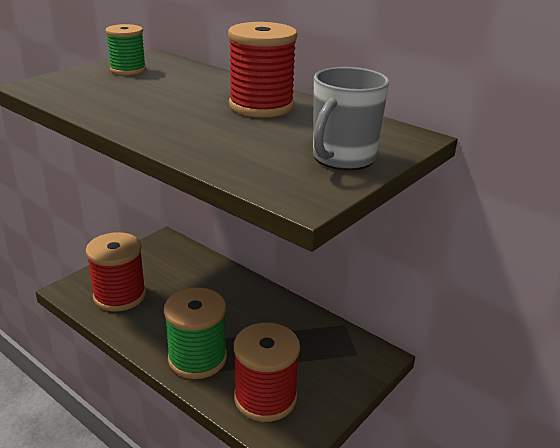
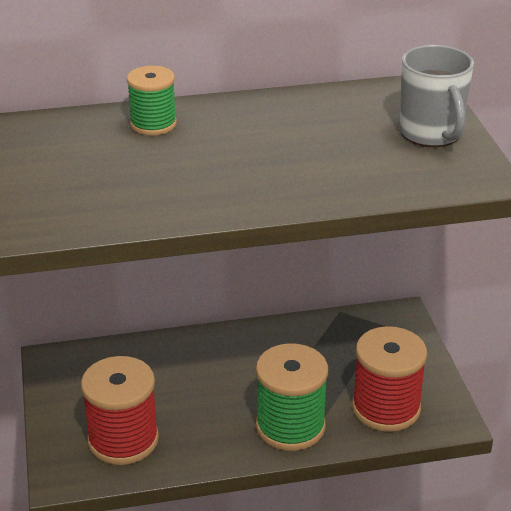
camera: 50 degrees left, 5 degrees up
(128, 70) = (54, 155): green spool -> green spool (153, 124)
(261, 106) = (270, 123): red spool -> none

